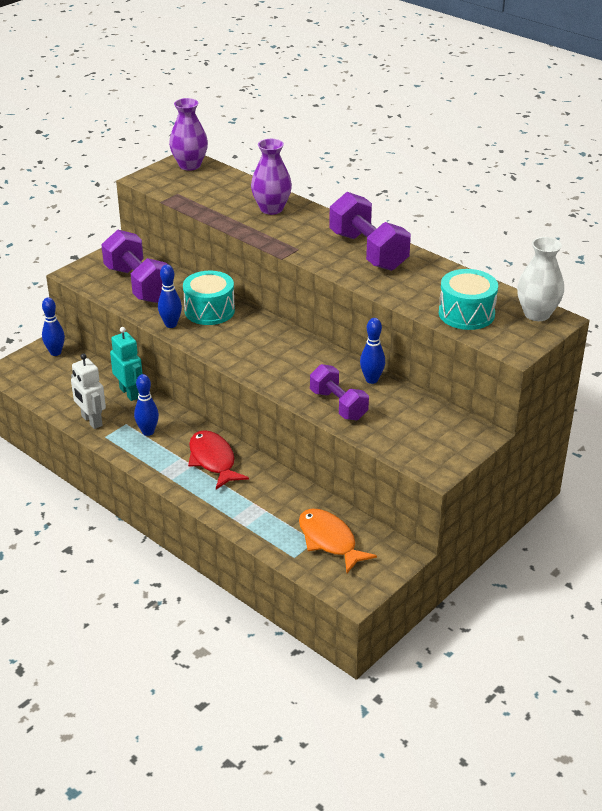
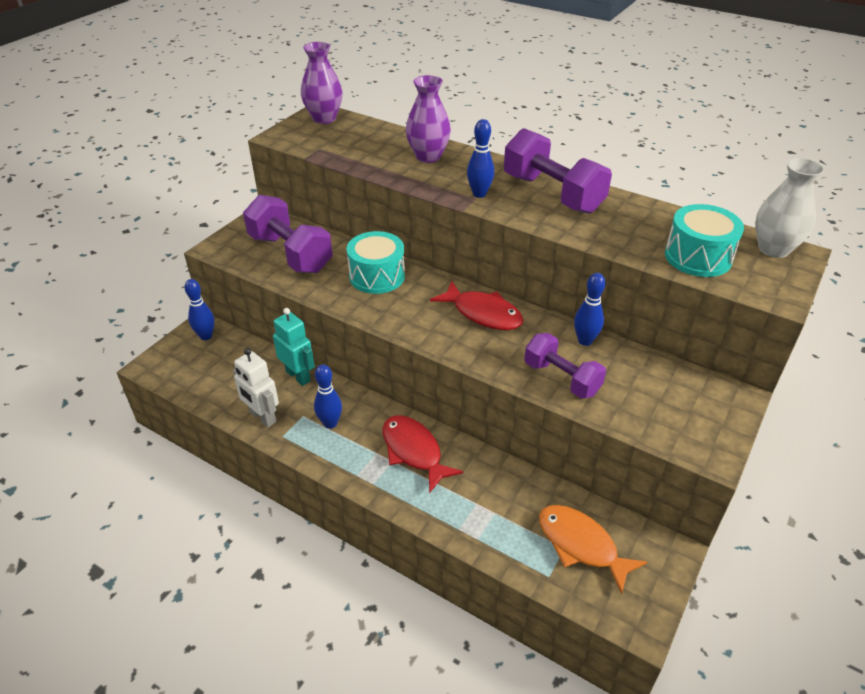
camera: 10 degrees left, 5 degrees up
(171, 324) = (338, 297): blue bowling pin -> blue bowling pin (479, 194)
(292, 350) = (483, 313): none -> red fish

